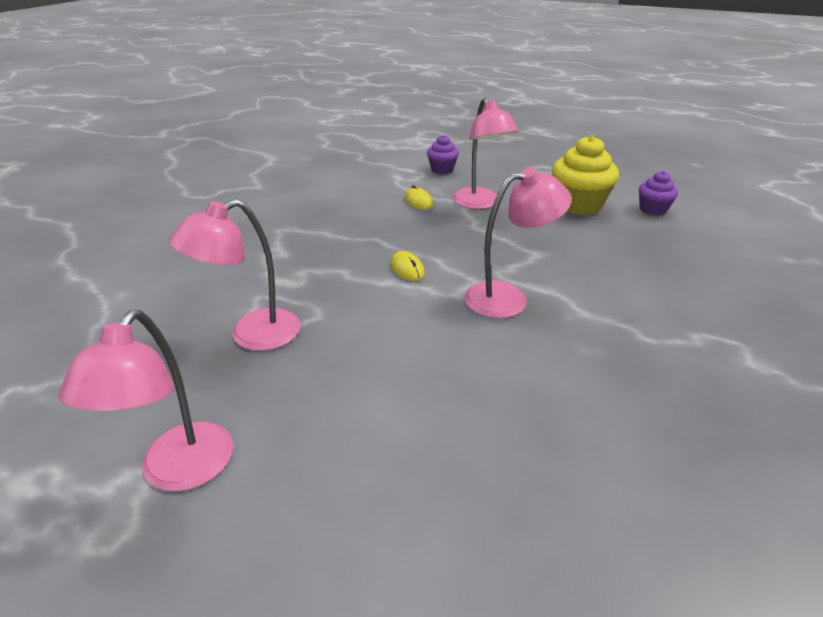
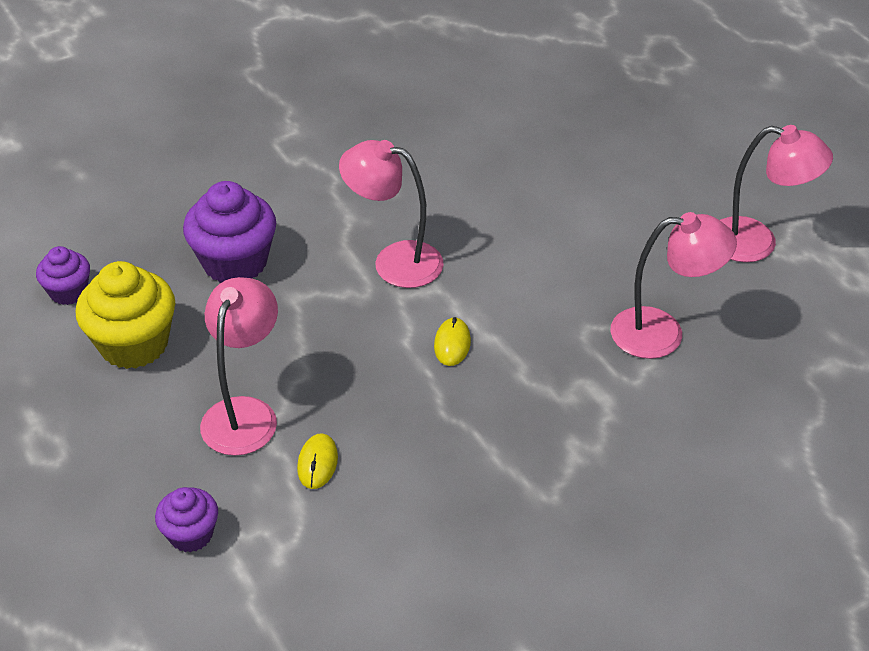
camera: 145 degrees left, 10 degrees up
(178, 472) = (757, 243): pink lamp -> pink lamp turned 60 degrees clockwise
(602, 255) = (235, 262): none -> purple cupcake

